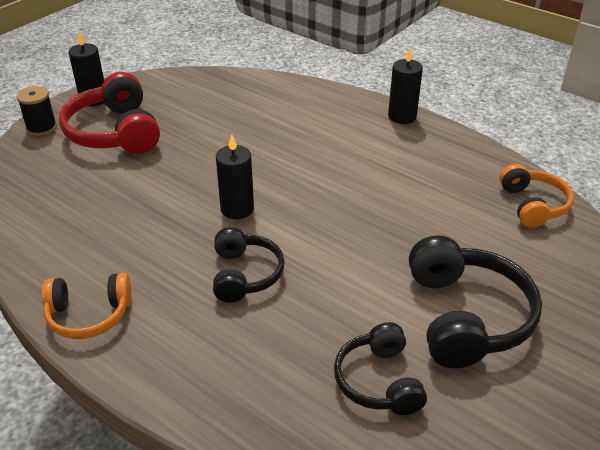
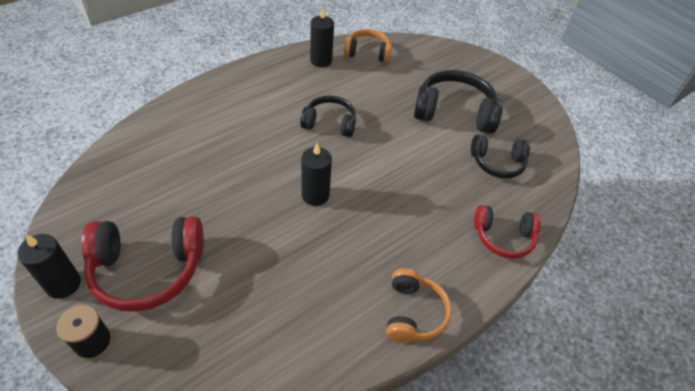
camera: 80 degrees left, 10 degrees up
(227, 397) = (503, 237): none -> red headphones
(245, 274) = (393, 205): black headphones -> black headphones (329, 123)
(402, 116) = (240, 74): black candle -> black candle (321, 60)

